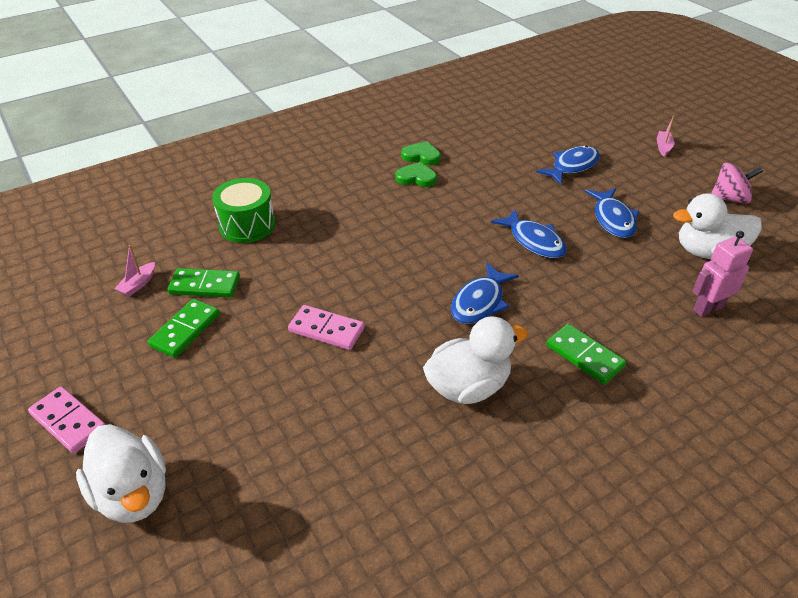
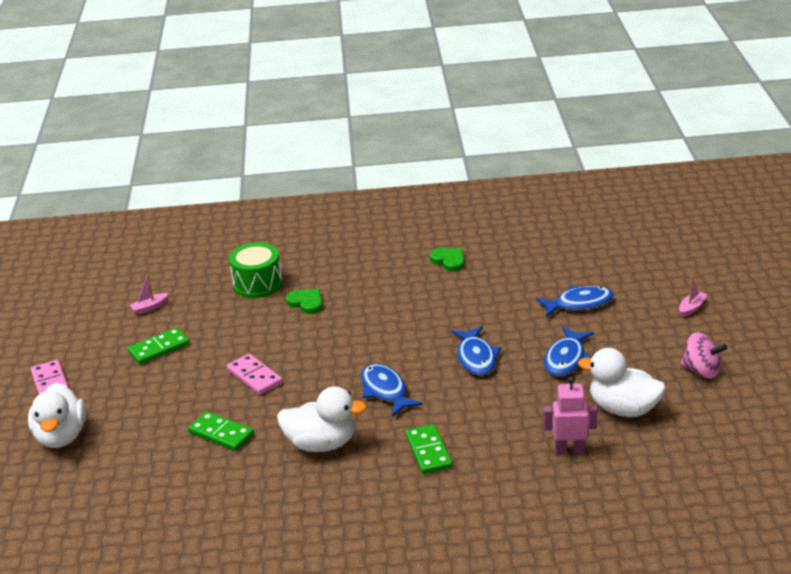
camera: 30 degrees right, 10 degrees down
(205, 285) = (194, 321): green domino -> green domino (221, 433)
(416, 177) = (426, 279): green heart -> green heart (306, 303)
(480, 302) = (385, 391): blue fish -> blue fish turned 90 degrees clockwise

